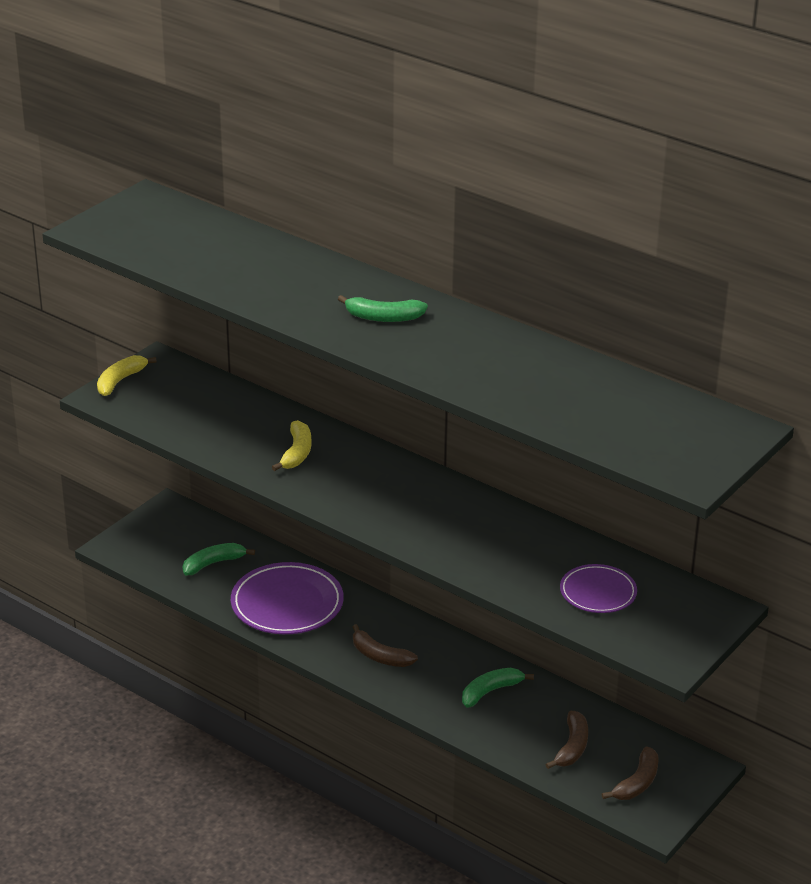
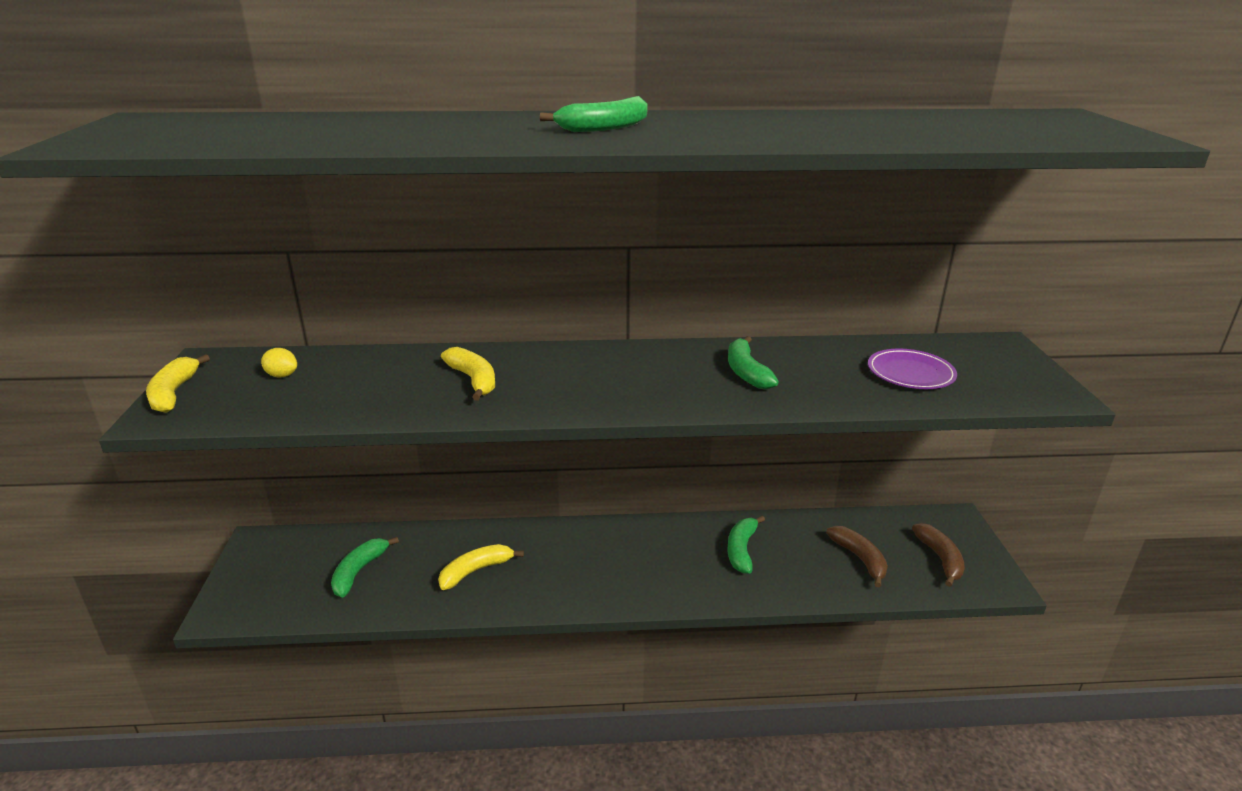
camera: 40 degrees left, 5 degrees down
(190, 394) = (282, 375): none -> yellow lemon
(287, 603) = (476, 571): purple plate -> yellow banana
(380, 656) = (616, 572): brown banana -> none
(481, 533) = (746, 372): none -> green banana

